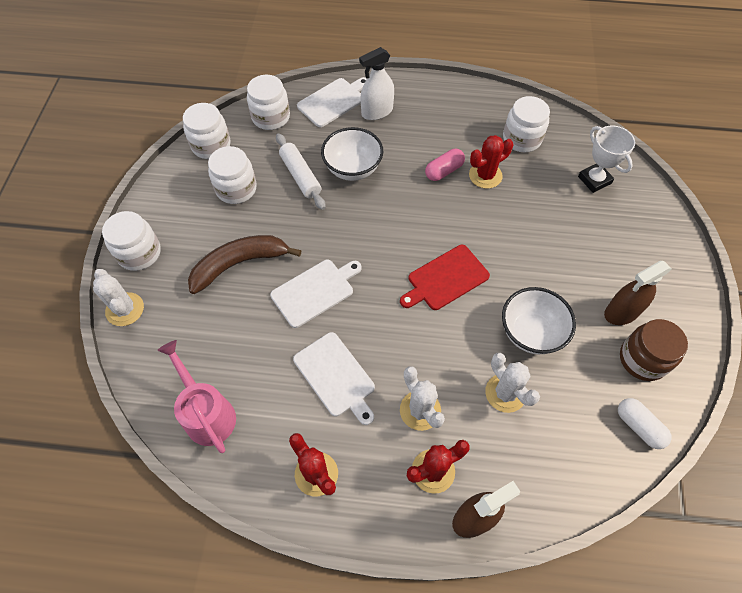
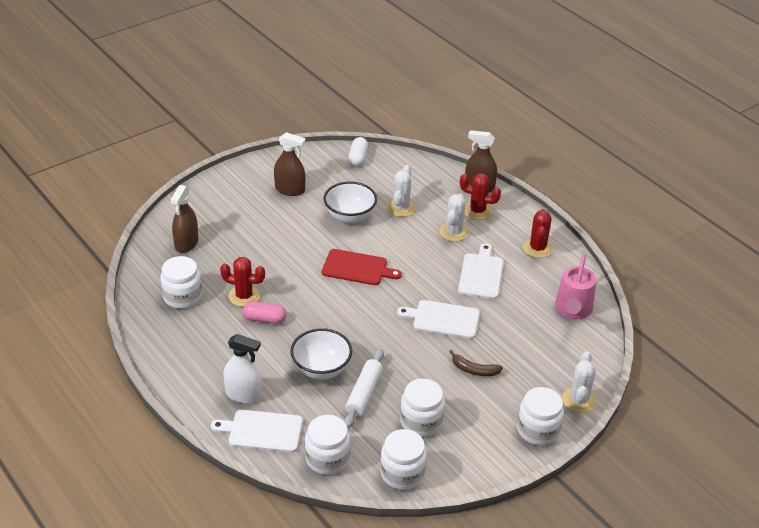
camera: 135 degrees left, 20 degrees down
(239, 264) = (474, 370): brown banana -> brown banana, size x0.54
(594, 180) = (186, 243): white trophy -> brown spray bottle
(642, 359) = (313, 171): brown jar -> none

